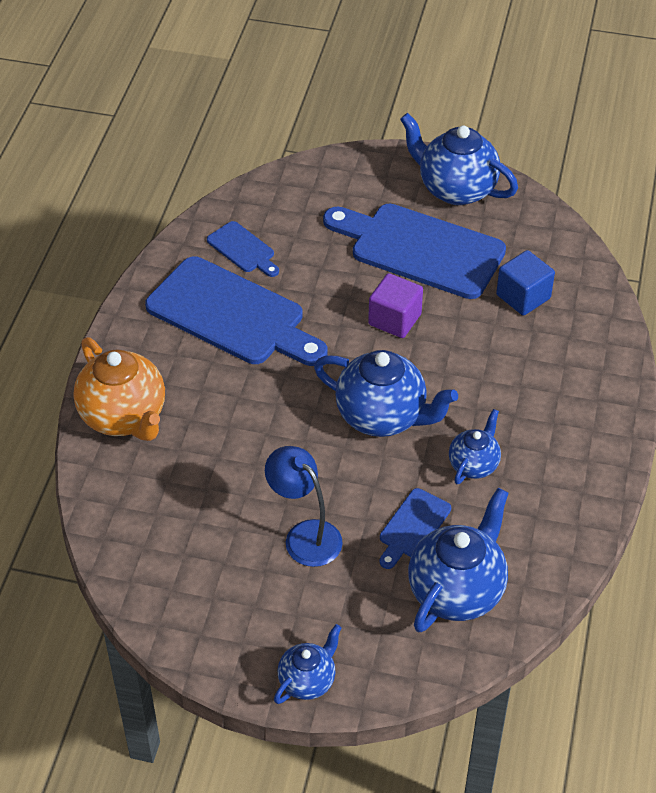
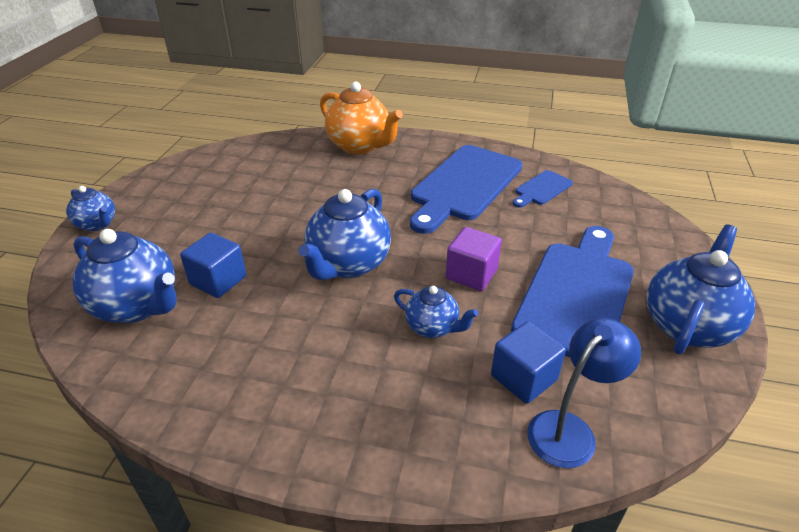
camera: 90 degrees right, 10 degrees down
(124, 417) = (360, 146): orange teapot -> orange teapot turned 105 degrees counterclockwise
(305, 535) = (230, 222): blue lamp -> blue lamp (569, 429)
(413, 526) = (218, 280): blue cutting board -> blue cube
(474, 464) = (279, 323): blue teapot -> blue teapot (432, 327)

